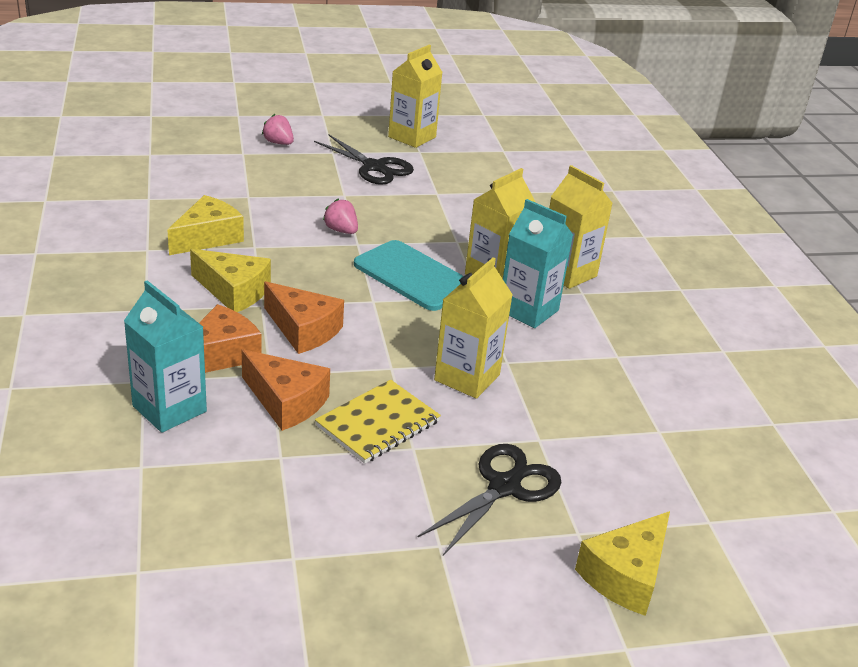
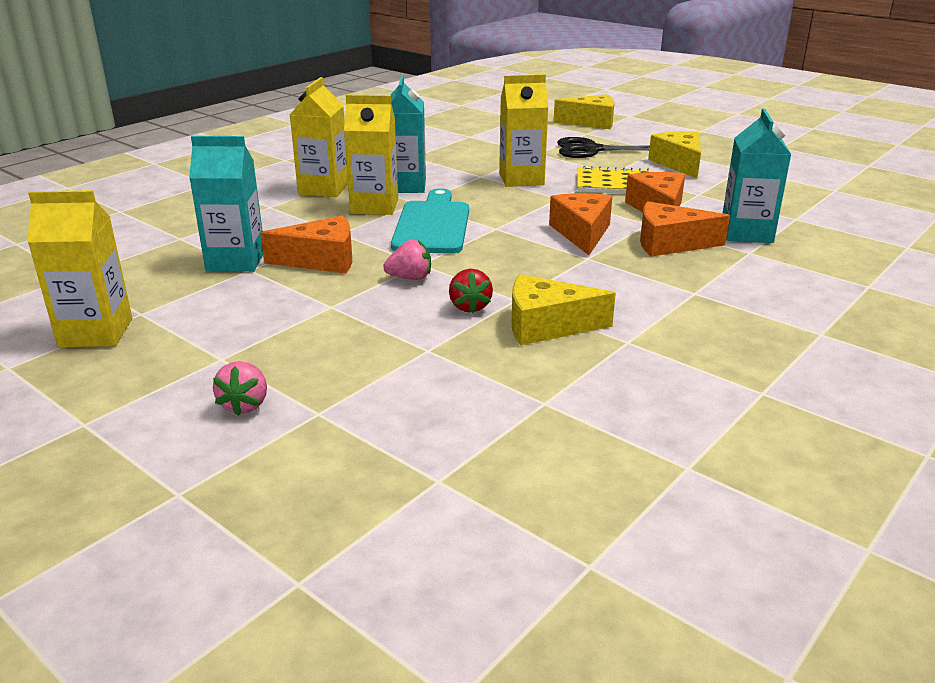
camera: 125 degrees left, 5 degrees down
(234, 291) = (595, 274): yellow cheese -> yellow cheese (679, 164)
(271, 229) = (470, 307): none -> red strawberry
(341, 230) = (410, 278): pink strawberry -> pink strawberry turned 105 degrees counterclockwise
(374, 167) = (230, 319): black scissors -> none
(416, 217) = (321, 260): none -> orange cheese
(457, 193) = (236, 261): none -> turquoise carton

